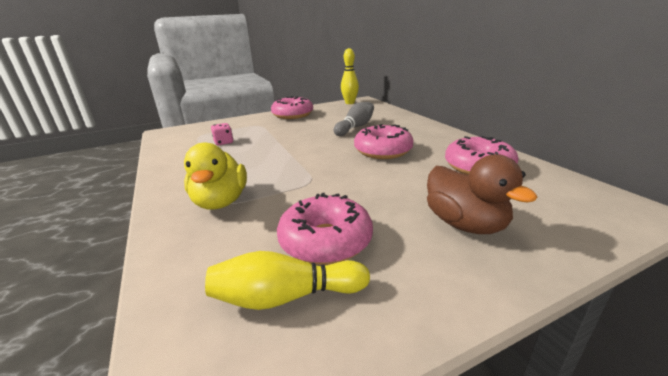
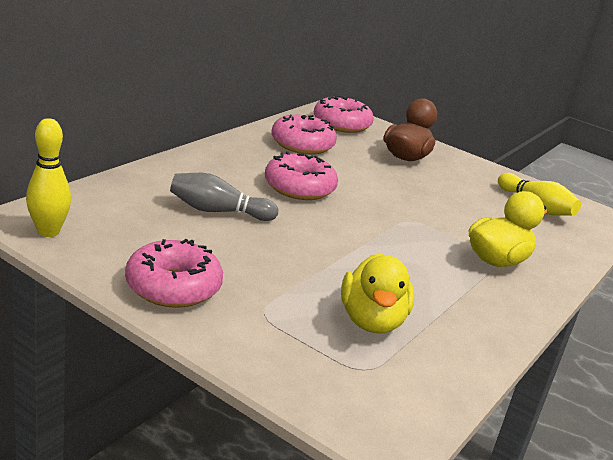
camera: 125 degrees left, 0 degrees up
(223, 142) = (371, 321): pink dice -> yellow duck
(325, 241) = (481, 201): pink donut -> pink donut (341, 124)

